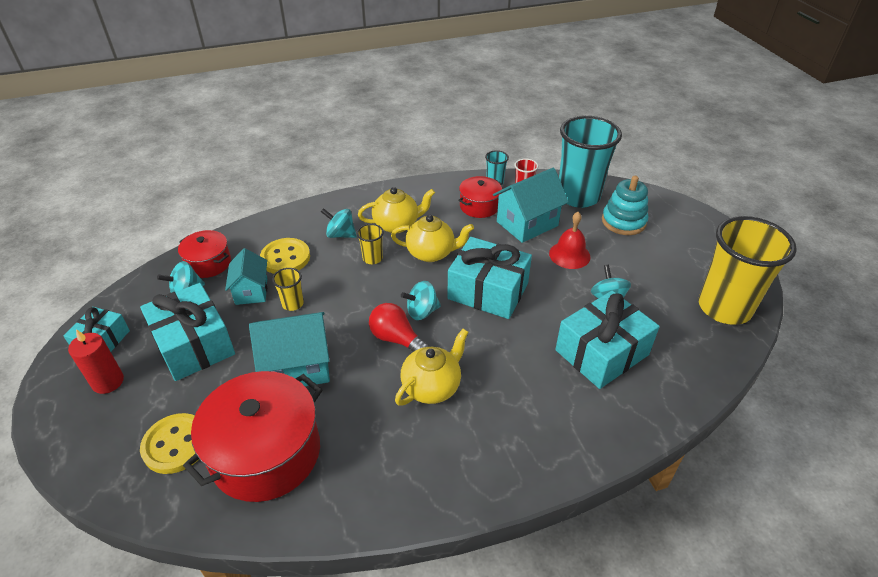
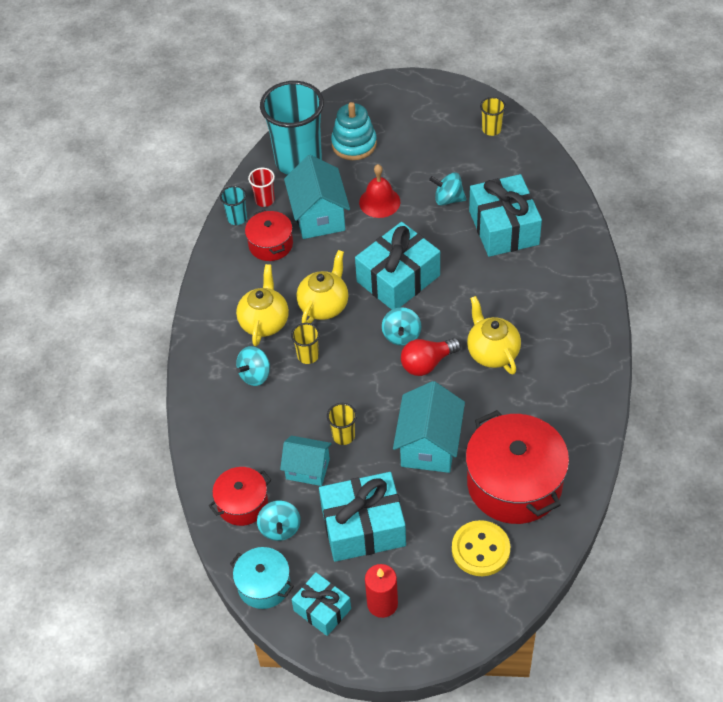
camera: 65 degrees left, 10 degrees up
(127, 298) = (264, 585): none -> turquoise pot
(285, 258) = (269, 431): yellow button -> none
(724, 308) = (491, 129): yellow cup -> yellow cup, size x0.42

